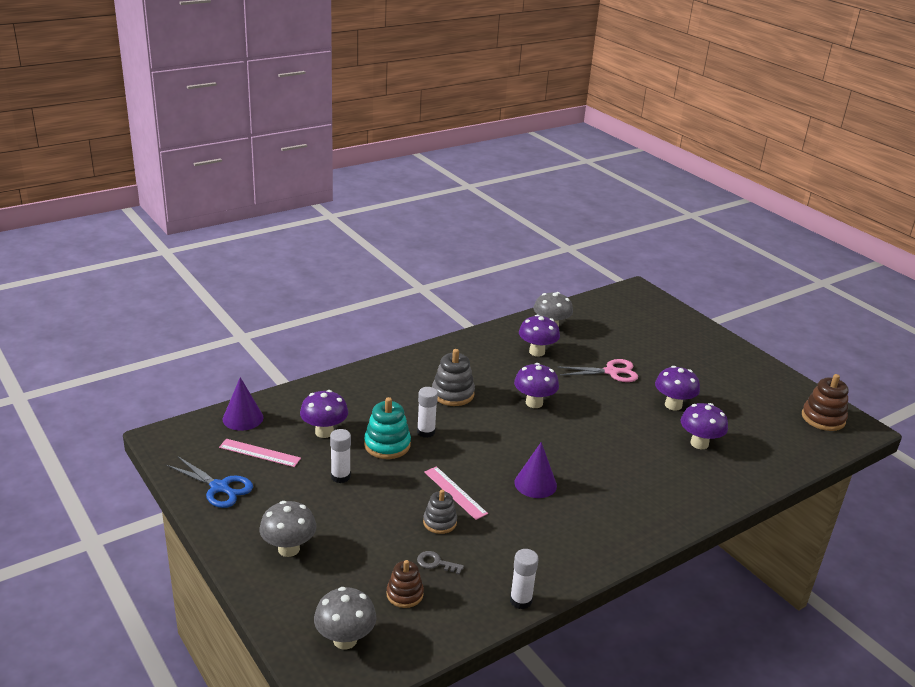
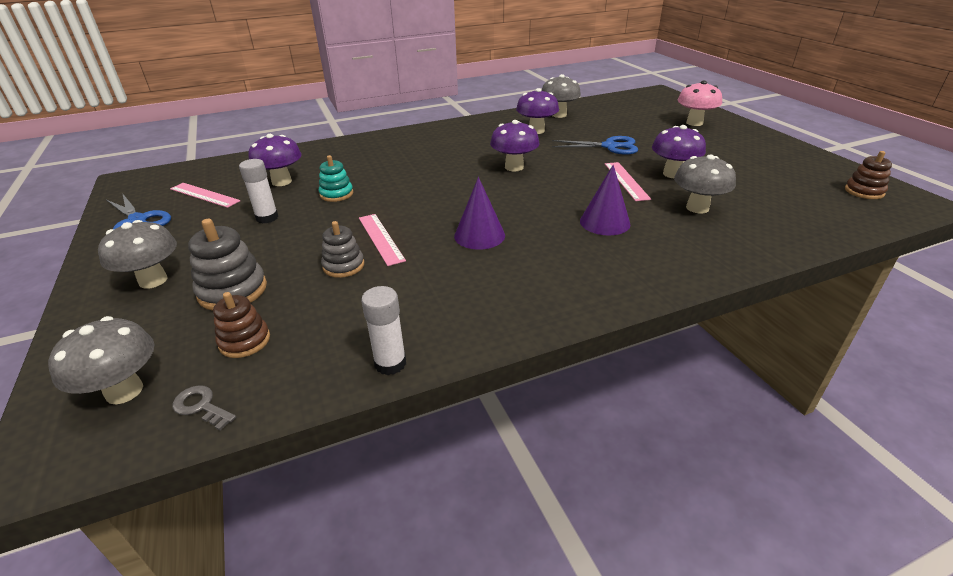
camera: 15 degrees right, 5 degrees up
(243, 418) = (214, 169): purple cone -> purple cone (604, 222)
(387, 445) = (336, 194): turquoise stacking toy -> turquoise stacking toy, size x0.66
(426, 432) = (384, 185): white glue stick -> none
(436, 563) = (309, 308): grey key -> grey key (201, 406)
(453, 394) = (432, 158): grey stacking toy -> grey stacking toy (233, 291)
(611, 372) = (610, 146): pink scissors -> blue scissors
(636, 415) = (626, 181): none -> pink ruler
(680, 336) = (694, 123): none -> pink mushroom
(699, 443) = (697, 208): purple mushroom -> grey mushroom
(823, 418) = (864, 191): brown stacking toy -> brown stacking toy, size x0.66

